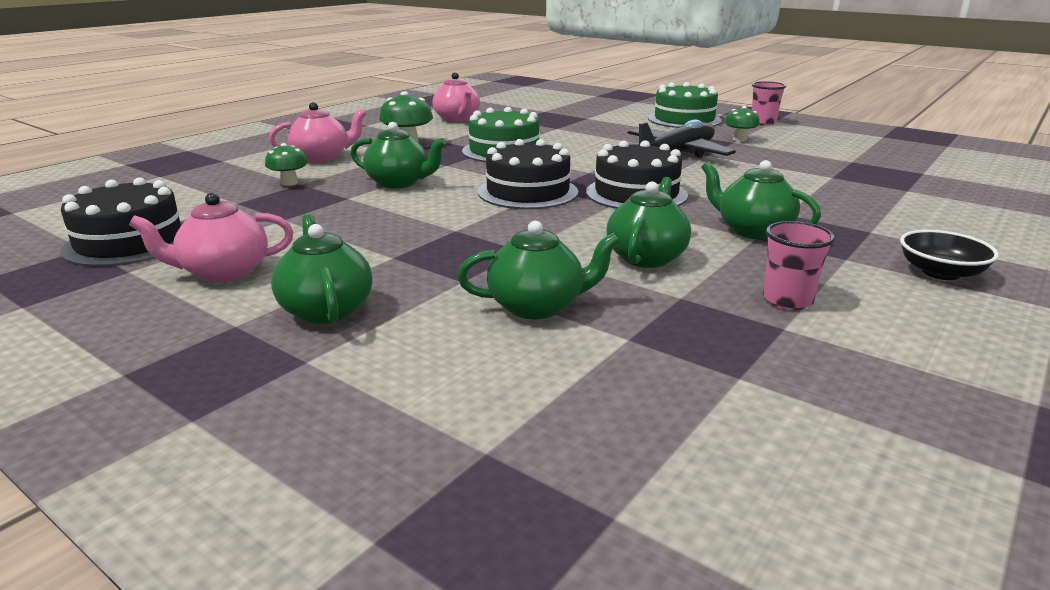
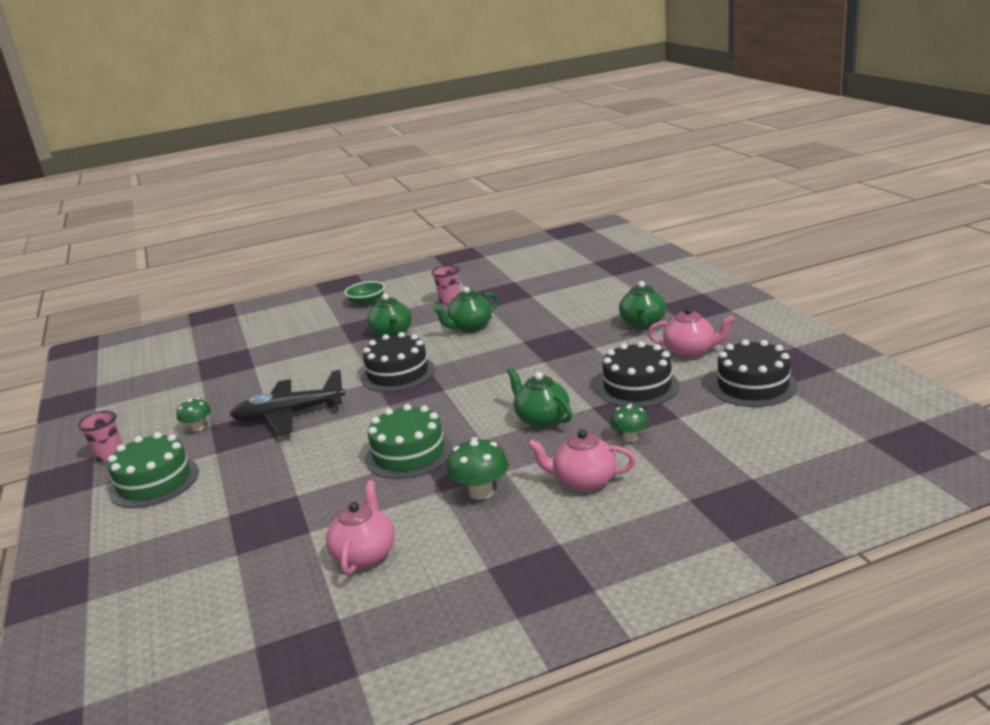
camera: 145 degrees left, 0 degrees up
(528, 192) = (462, 389): black cake -> black cake (637, 387)
(538, 306) = (550, 312): green teapot -> none
(940, 273) = (367, 302): black bowl -> green bowl

